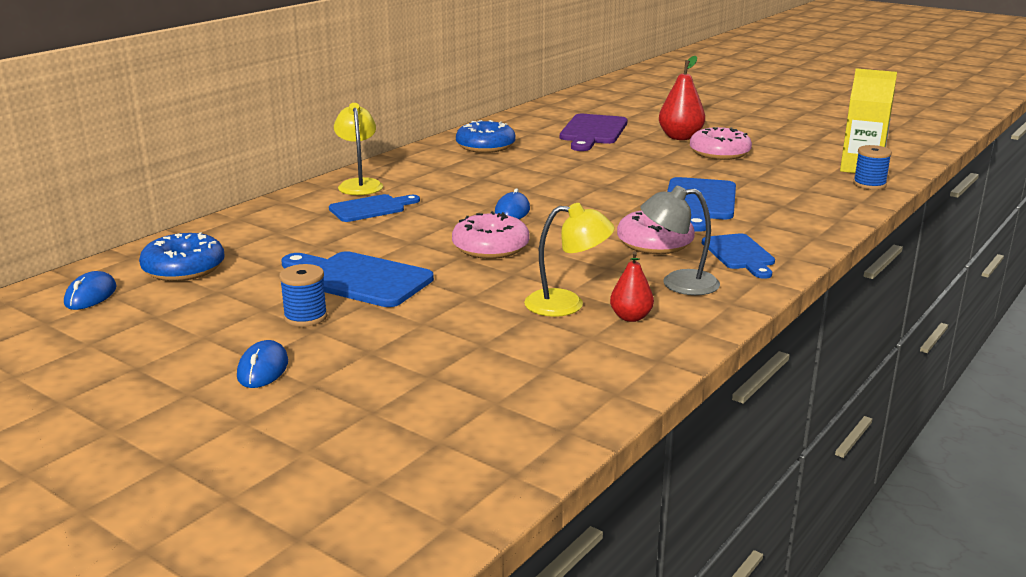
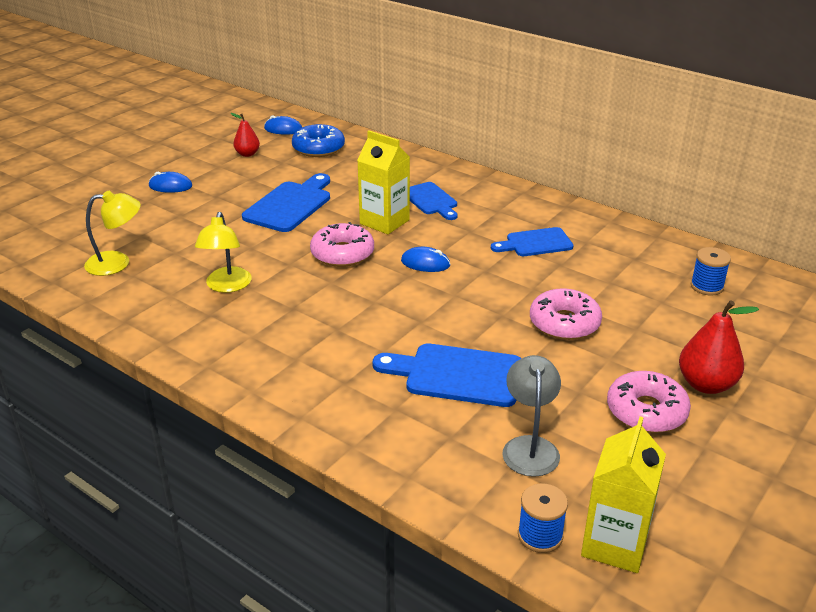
camera: 90 degrees right, 10 degrees up
(305, 317) = (235, 192): blue spool -> blue spool (706, 286)
(359, 184) = (489, 192): yellow lamp -> yellow lamp (117, 263)
(418, 229) = (384, 222): none -> yellow carton
(485, 146) = (618, 248): blue donut -> none
(593, 132) = (702, 317): purple cutting board -> none
(631, 317) = (195, 313): red pear -> red pear (247, 154)
(654, 243) = (344, 336): pink donut -> pink donut (564, 323)
(678, 283) = (252, 341): grey lamp -> grey lamp (529, 447)
(739, 254) = (311, 385): blue cutting board -> blue cutting board (535, 243)

